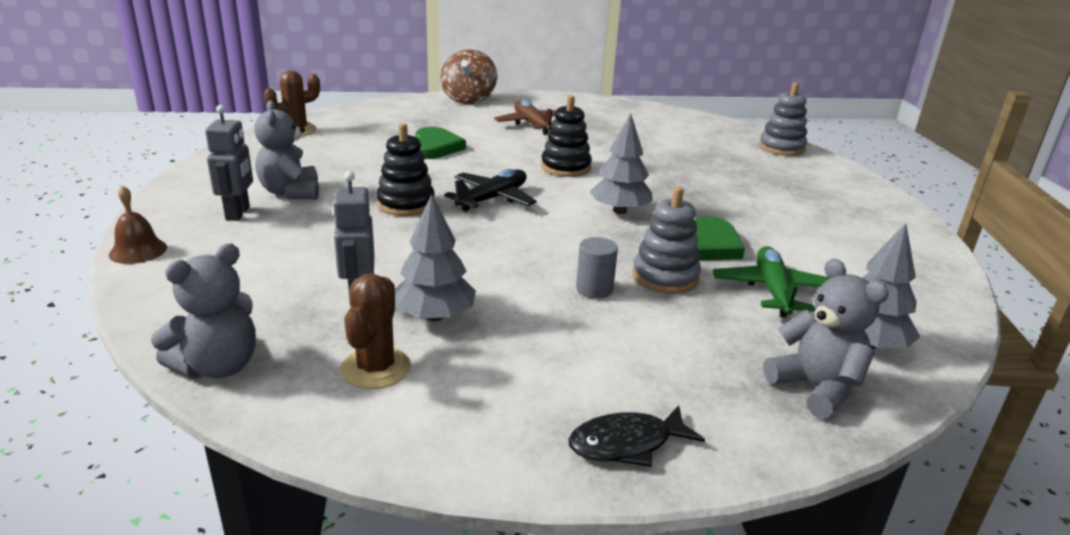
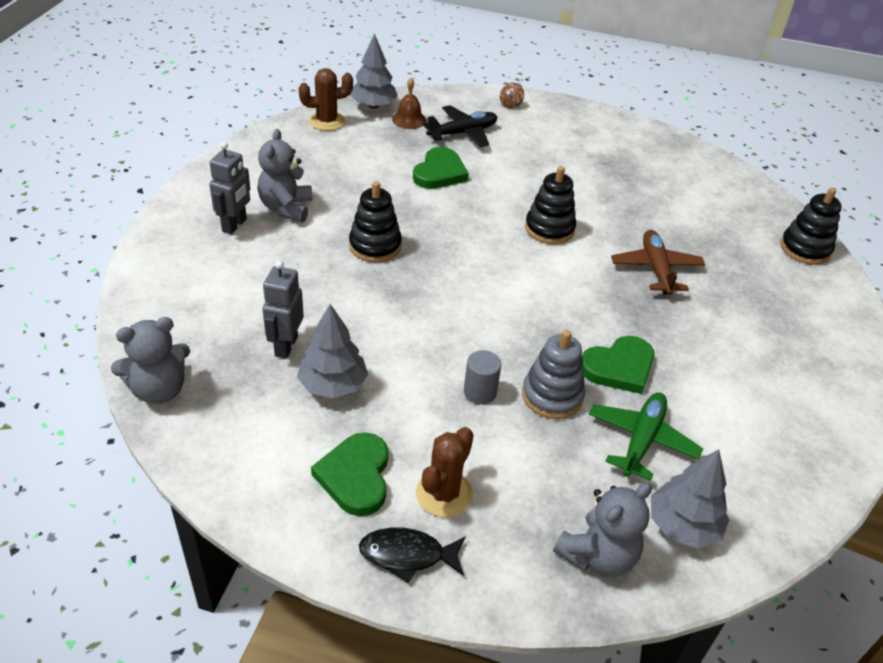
camera: 20 degrees right, 15 degrees up
(138, 251) = (146, 252): brown bell -> brown bell (409, 119)
(375, 368) = (264, 425): brown cactus -> brown cactus (444, 493)
(468, 100) = (510, 104): brown spinning top -> brown spinning top, size x0.43
(492, 199) = (455, 257): black plane -> black plane (462, 133)
(515, 388) = (355, 476): none -> green heart
(532, 124) = (553, 156): brown plane -> brown plane (656, 269)
(619, 211) = (564, 301): grey tree -> grey tree (373, 106)
(781, 148) = (805, 249): grey stacking toy -> black stacking toy
(816, 388) = (598, 555): grey teddy bear -> grey teddy bear turned 60 degrees clockwise

